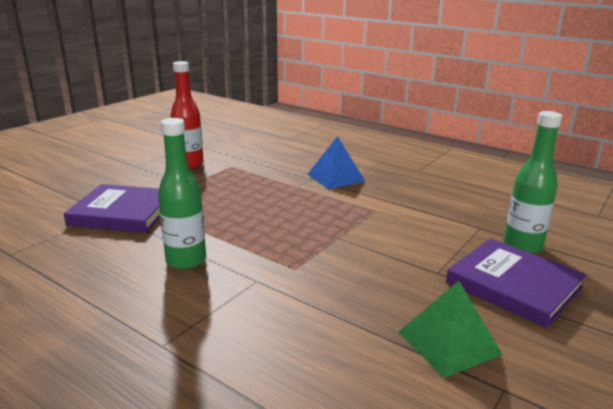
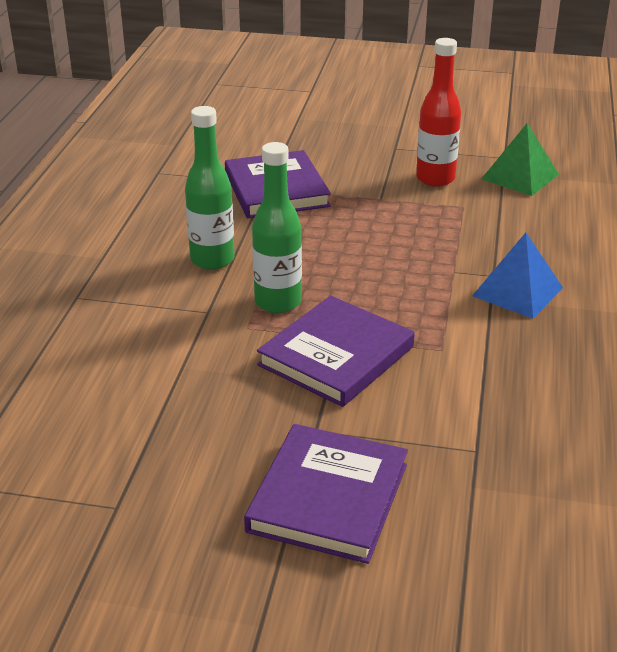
camera: 65 degrees right, 10 degrees up
(358, 244) = (336, 356): none -> purple book
(448, 343) = (172, 459): green pyramid -> green pyramid (520, 176)
(522, 246) = (449, 498): green bottle -> green bottle (278, 302)

